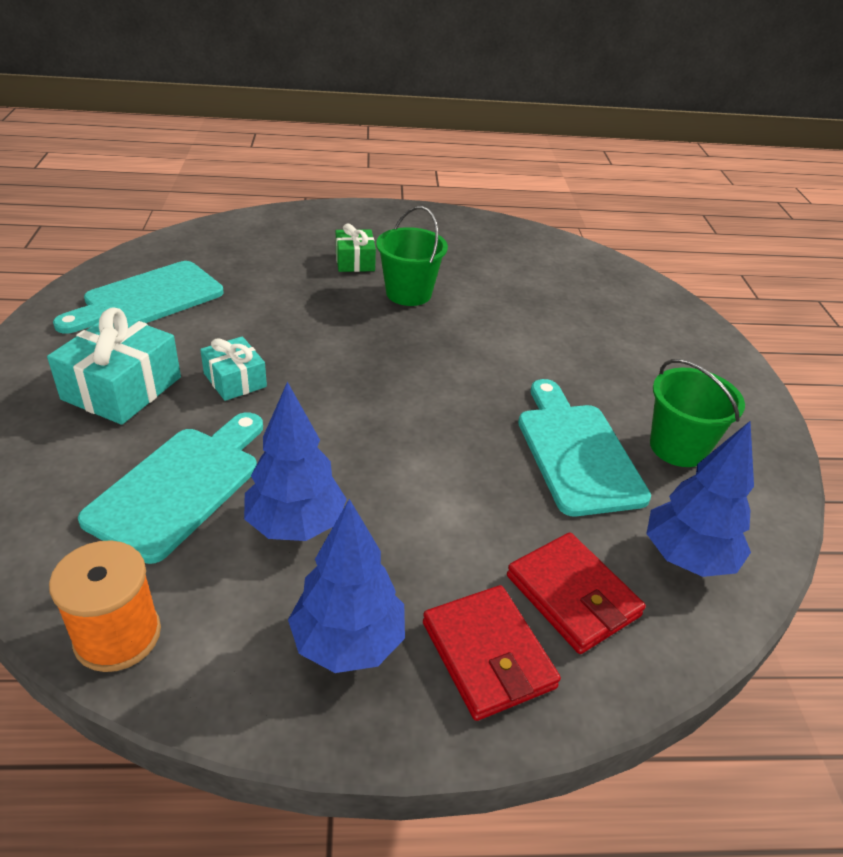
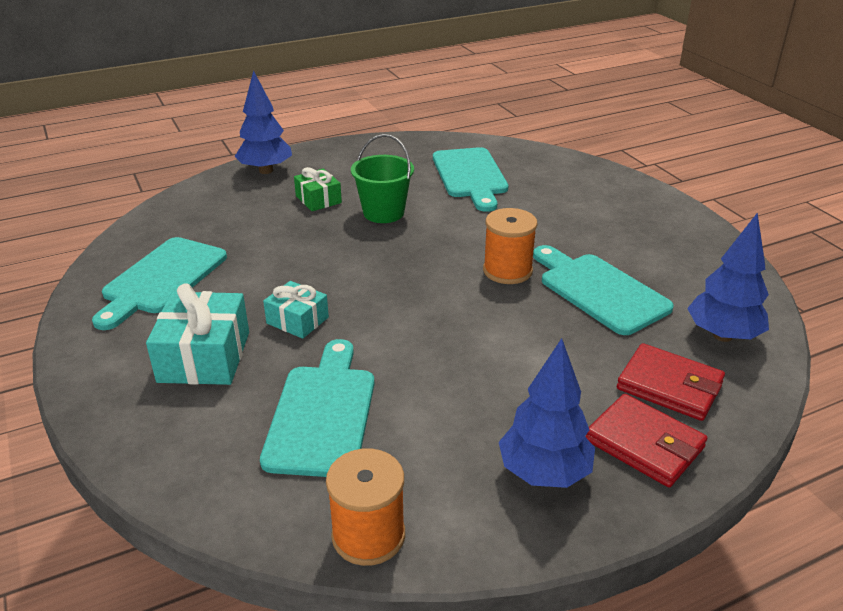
camera: 20 degrees left, 5 degrees down
(296, 525) = (439, 409): blue tree -> blue tree (266, 171)
(490, 396) = (507, 271): none -> orange spool
(531, 279) = (470, 176): none -> turquoise cutting board
(678, 447) = (663, 265): green bucket -> none

